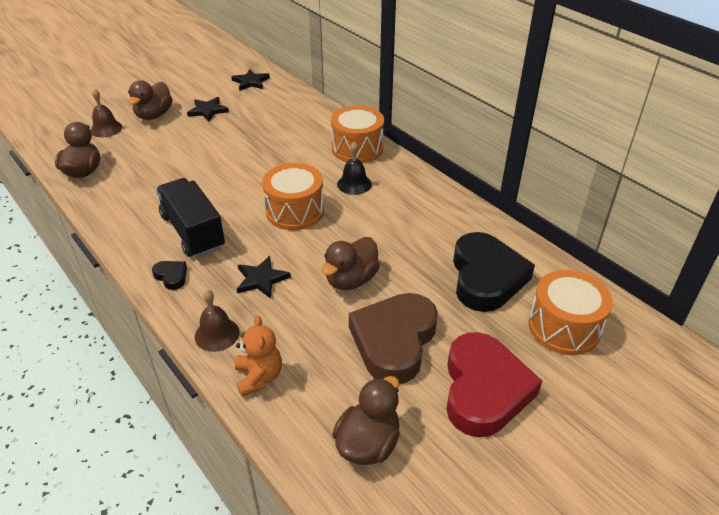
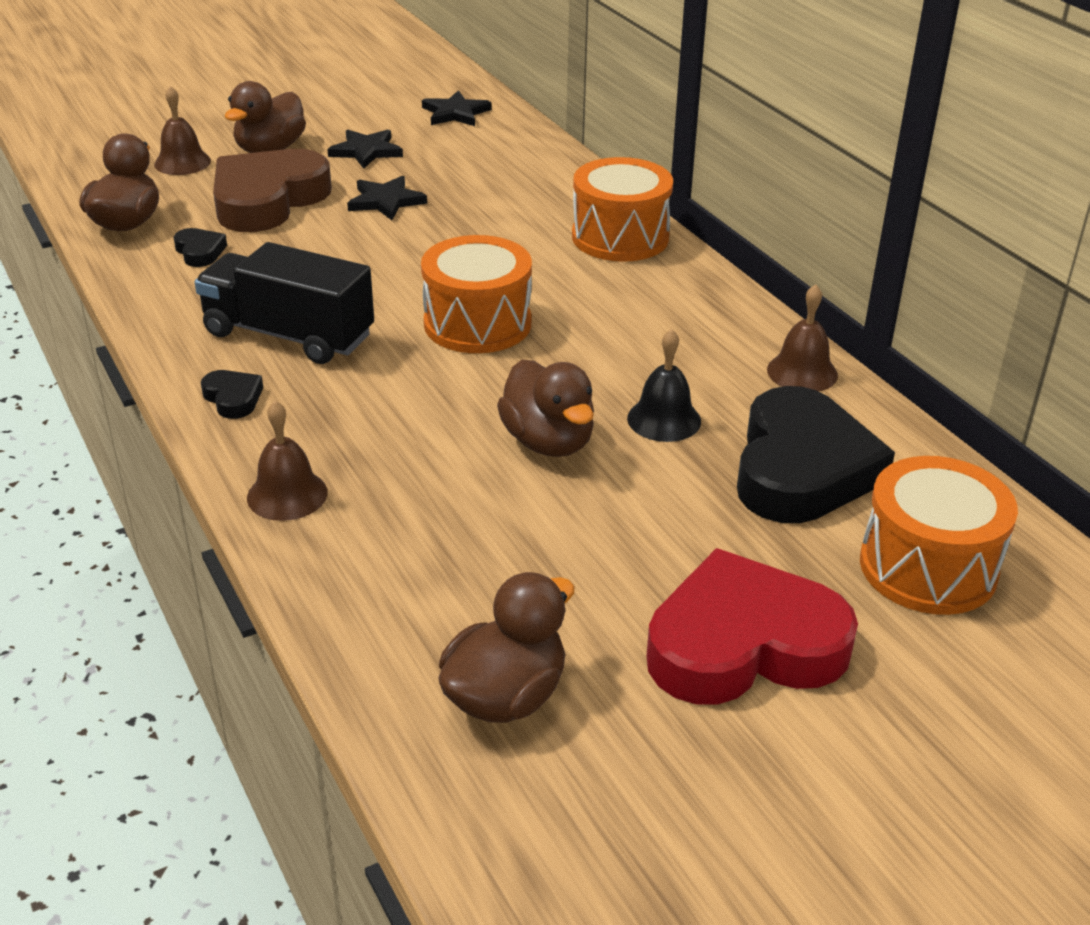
camera: 10 degrees right, 5 degrees down
(130, 185) = (200, 252): none -> black heart
(193, 232) = (288, 335): black truck -> black truck turned 45 degrees counterclockwise
(259, 377) = (342, 569): orange teddy bear -> none
(261, 279) = (388, 421): black star -> black star (386, 201)
(351, 280) = (548, 442): brown duck -> brown duck turned 75 degrees counterclockwise
(354, 184) = (598, 293): black bell -> black bell (664, 419)
(394, 341) = (599, 547): brown heart -> brown heart (268, 200)
(471, 219) = (802, 372): none -> brown bell
(484, 389) = (744, 644): red heart -> red heart turned 120 degrees counterclockwise

